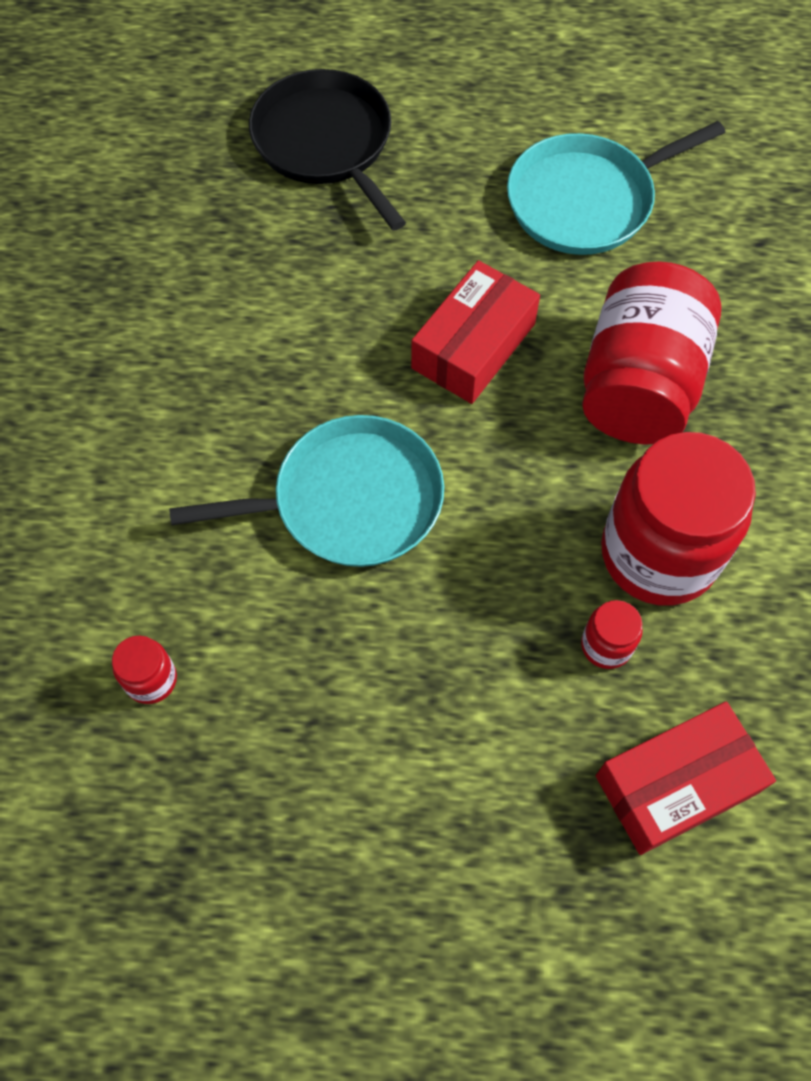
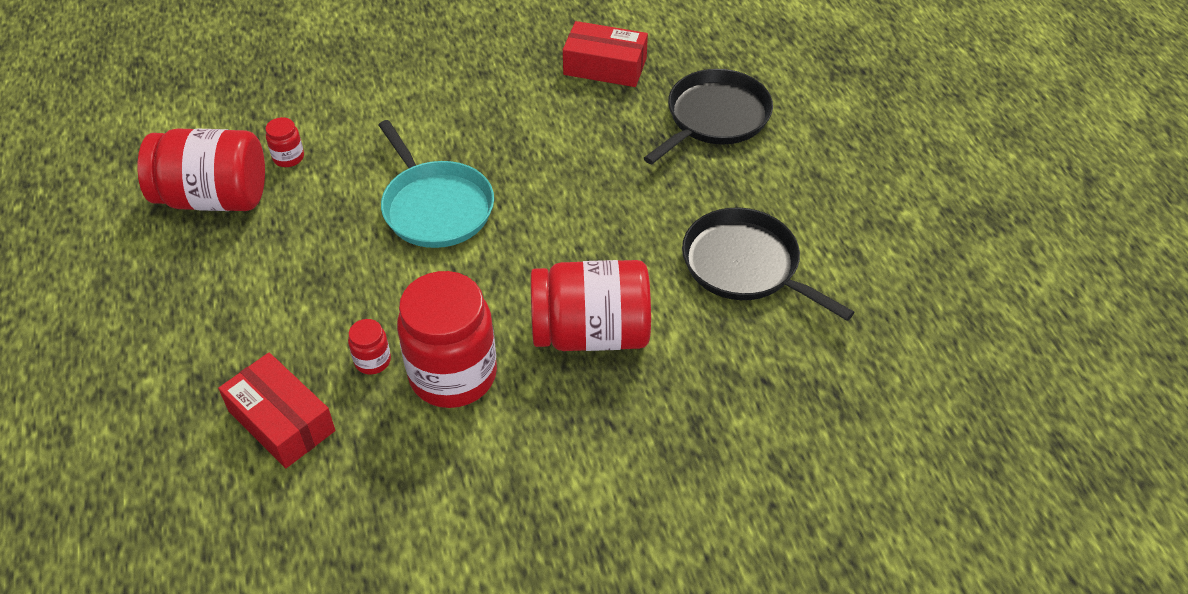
camera: 70 degrees right, 15 degrees down
(192, 810) = (214, 198): none -> red jar
(473, 346) = (582, 235): red box -> red box (605, 66)
(586, 200) = (745, 265): turquoise pan -> black pan

